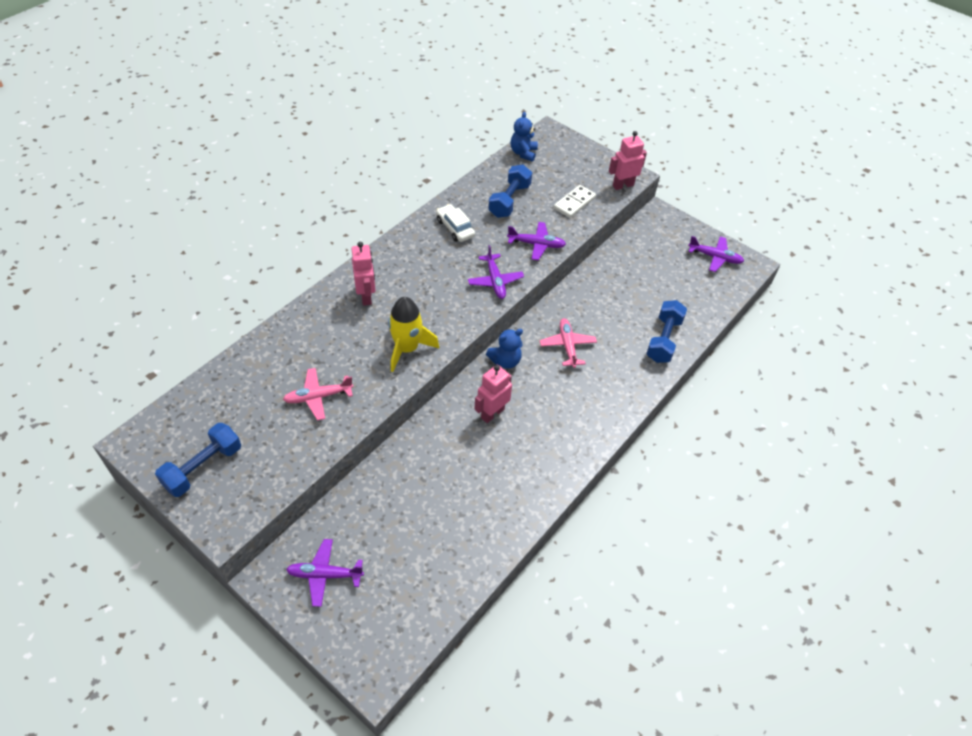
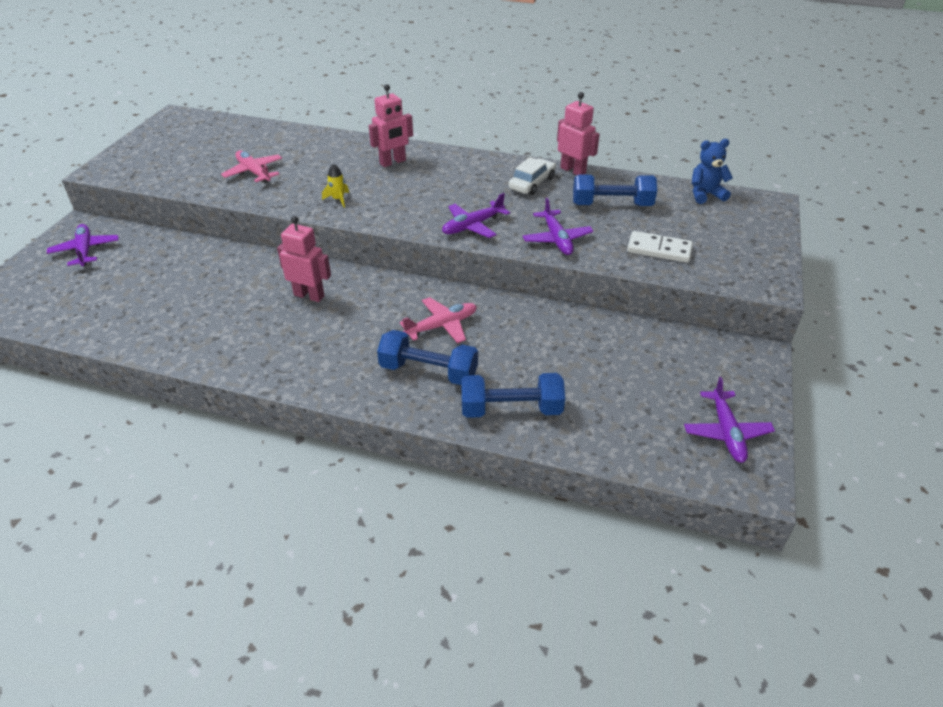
camera: 70 degrees right, 10 degrees down
(203, 467) = (158, 146): blue dumbbell -> blue dumbbell (428, 371)
(407, 348) = (338, 199): yellow rocket -> yellow rocket, size x0.47
(505, 361) = (389, 286): blue teddy bear -> none
(623, 185) = (739, 280): pink robot -> pink robot (573, 170)

